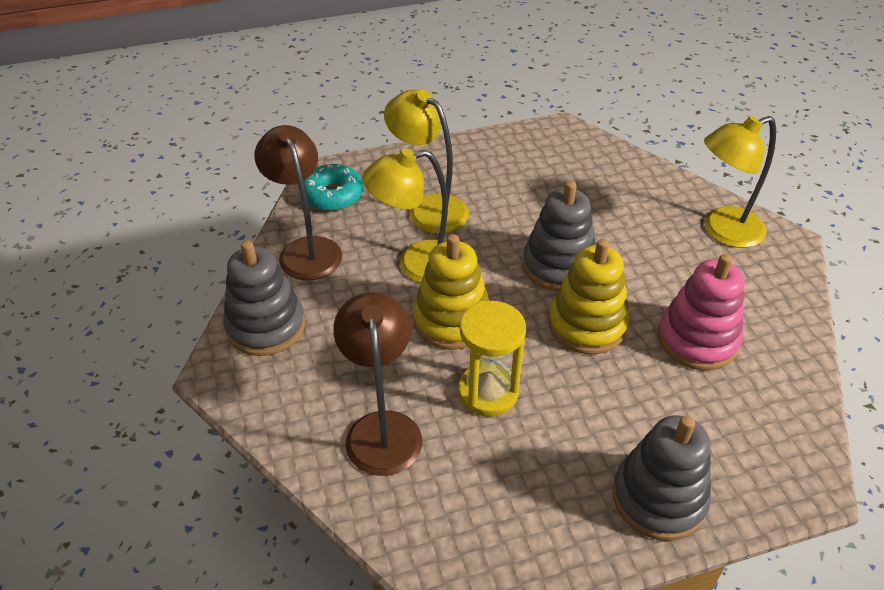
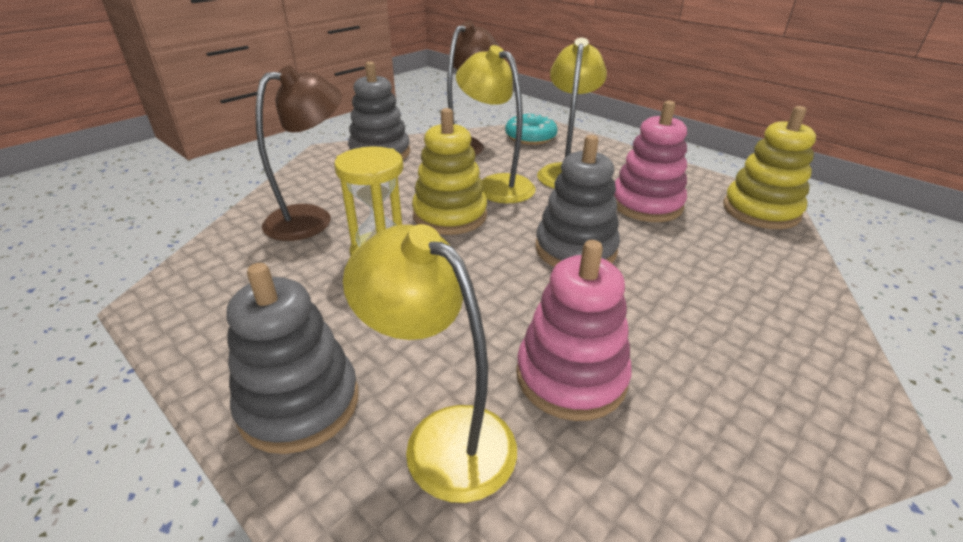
camera: 60 degrees right, 10 degrees down
(521, 192) = (646, 204): none -> pink stacking toy
(587, 325) = (514, 287): yellow stacking toy -> yellow stacking toy (760, 211)
(722, 231) = (790, 353): yellow lamp -> yellow lamp (443, 437)

